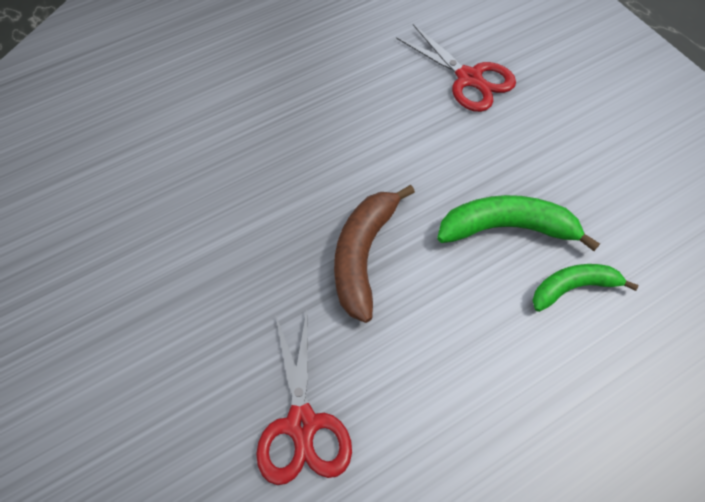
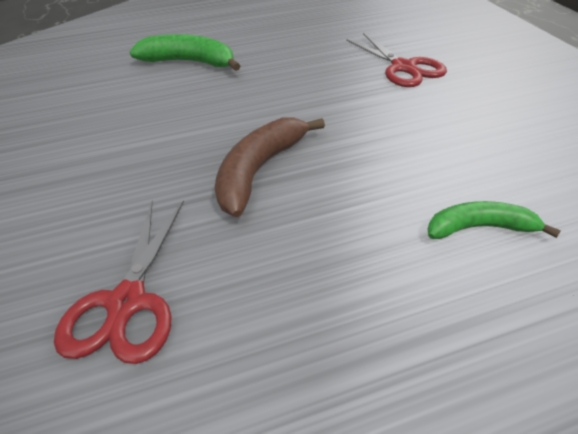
camera: 15 degrees right, 15 degrees down
(507, 228) = (414, 169): green banana -> green banana (189, 62)

